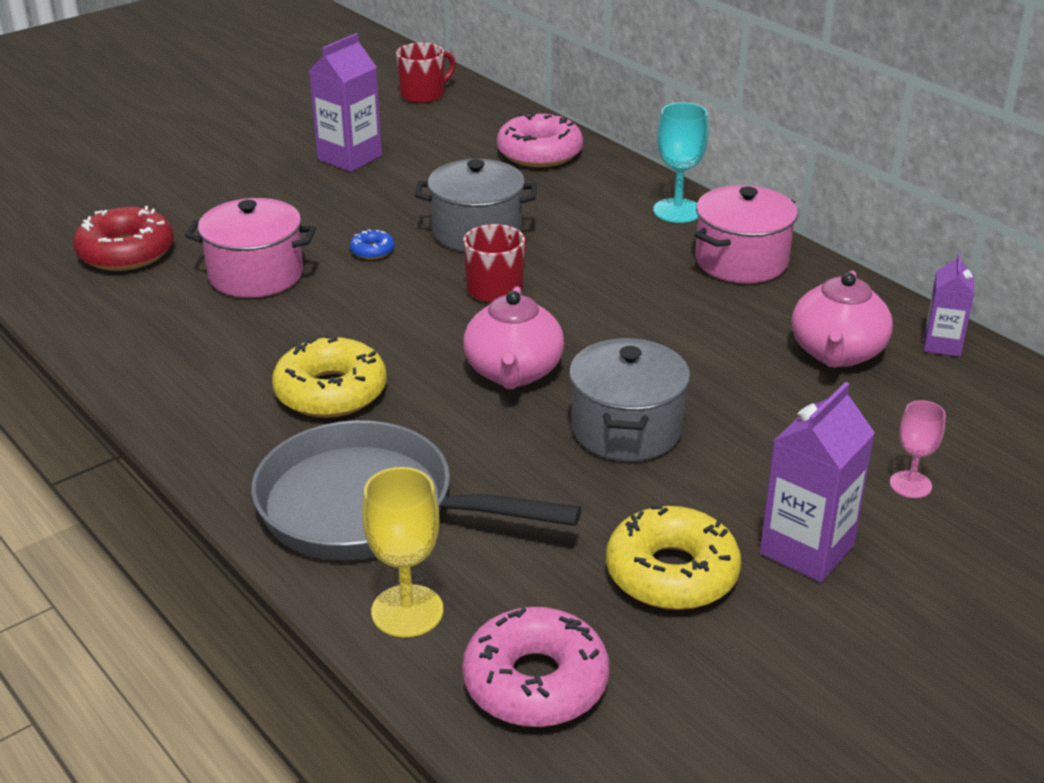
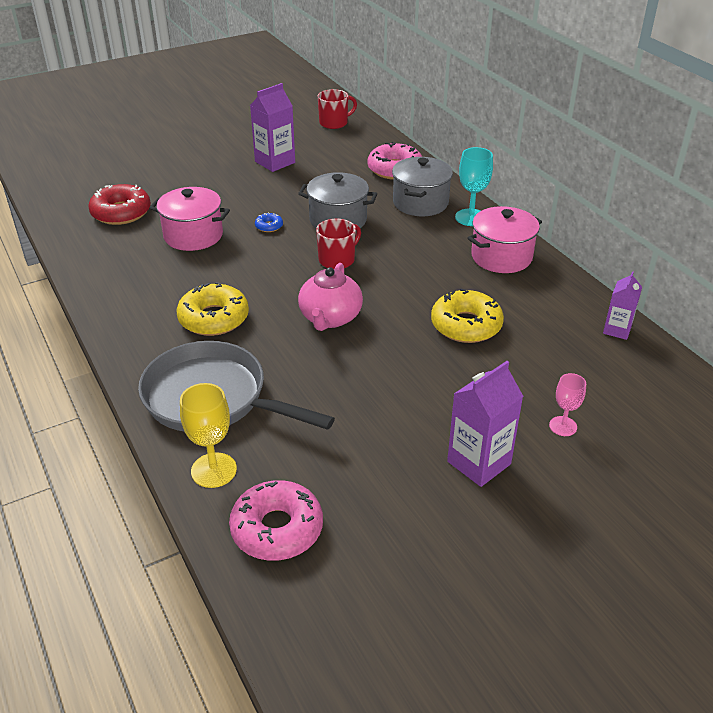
camera: 10 degrees right, 5 degrees up
(626, 429) = (389, 365): grey pot -> grey pot (420, 203)
(671, 573) = (386, 467): yellow donut -> yellow donut (466, 325)
(837, 353) = (544, 328): pink teapot -> none

